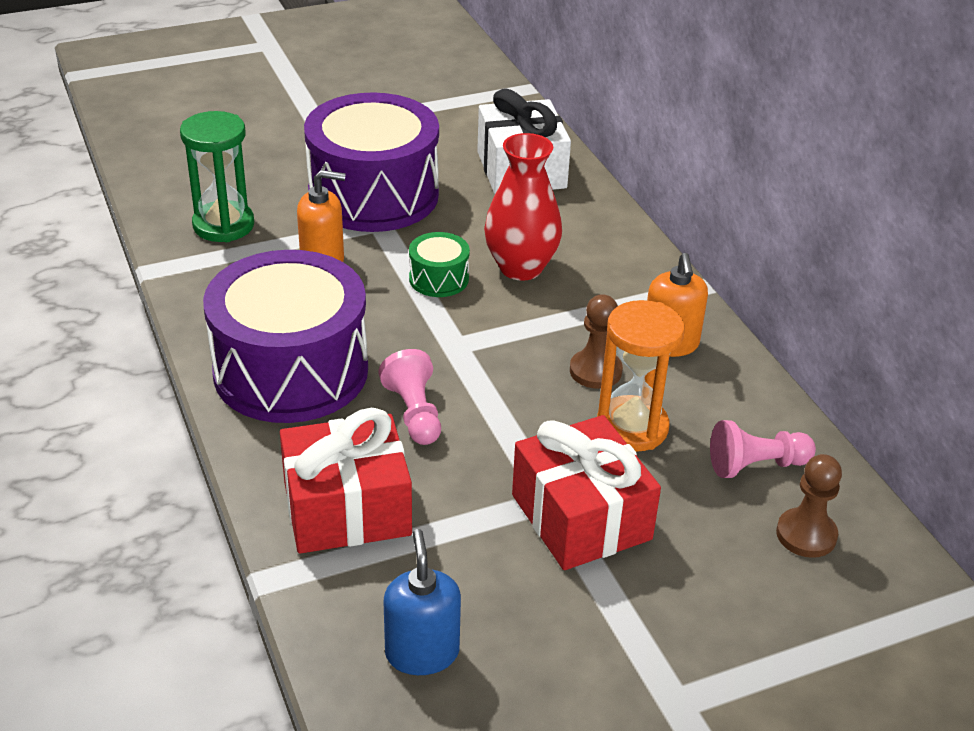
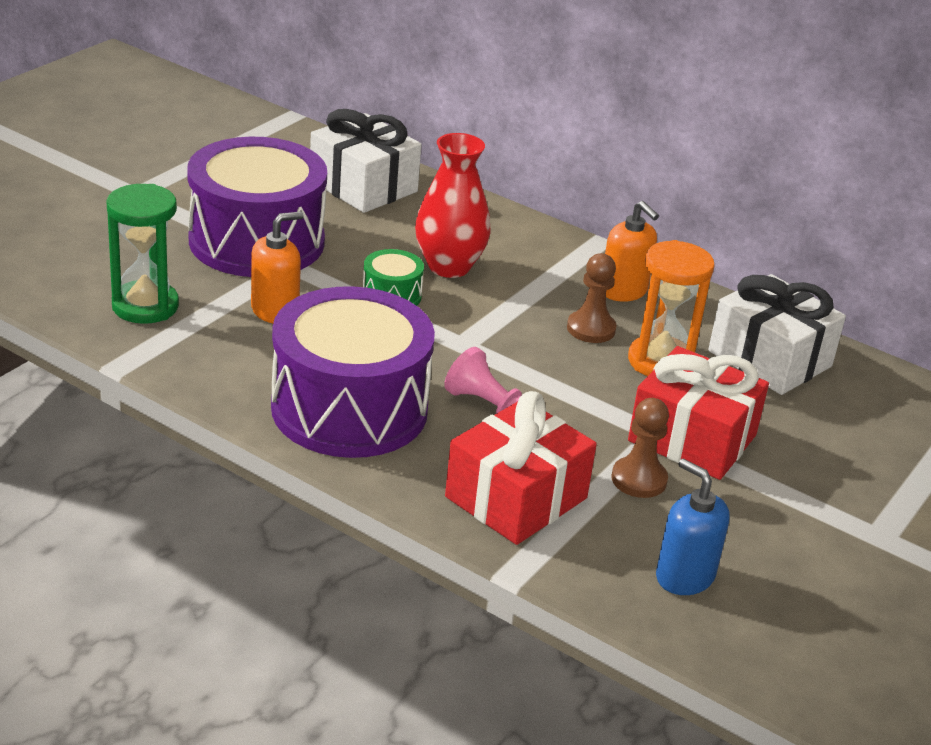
camera: 35 degrees left, 5 degrees down
(756, 465) = (769, 359): pink pawn -> white gift
(806, 535) = (847, 394): brown pawn -> brown pawn (639, 479)

